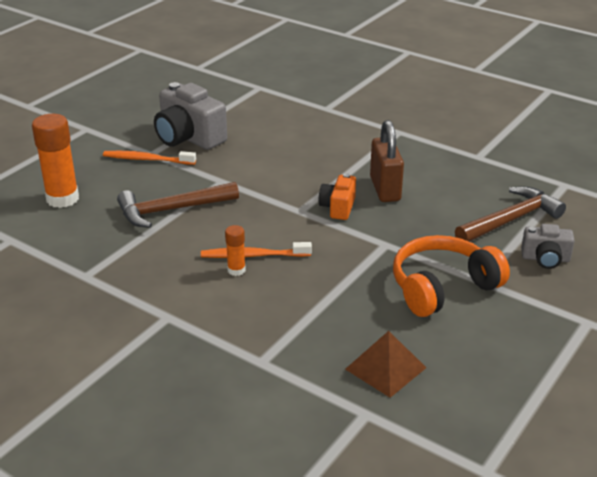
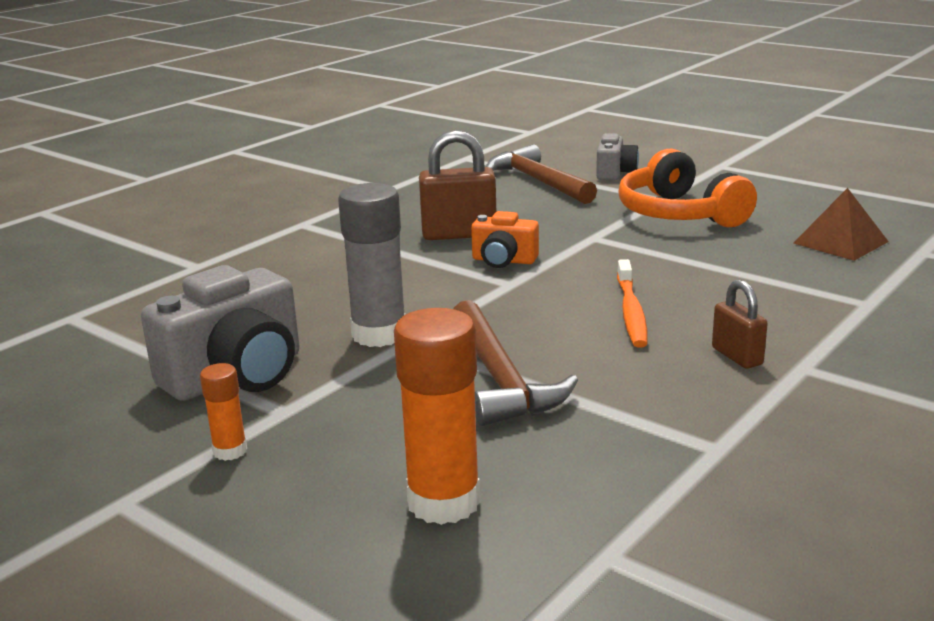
camera: 85 degrees left, 10 degrees down
(147, 159) = (307, 413): orange toothbrush -> none
(185, 292) = (737, 356): none -> brown padlock
(230, 171) = (379, 334): none -> grey glue stick
(236, 270) = (671, 322): orange glue stick -> orange glue stick (230, 451)

